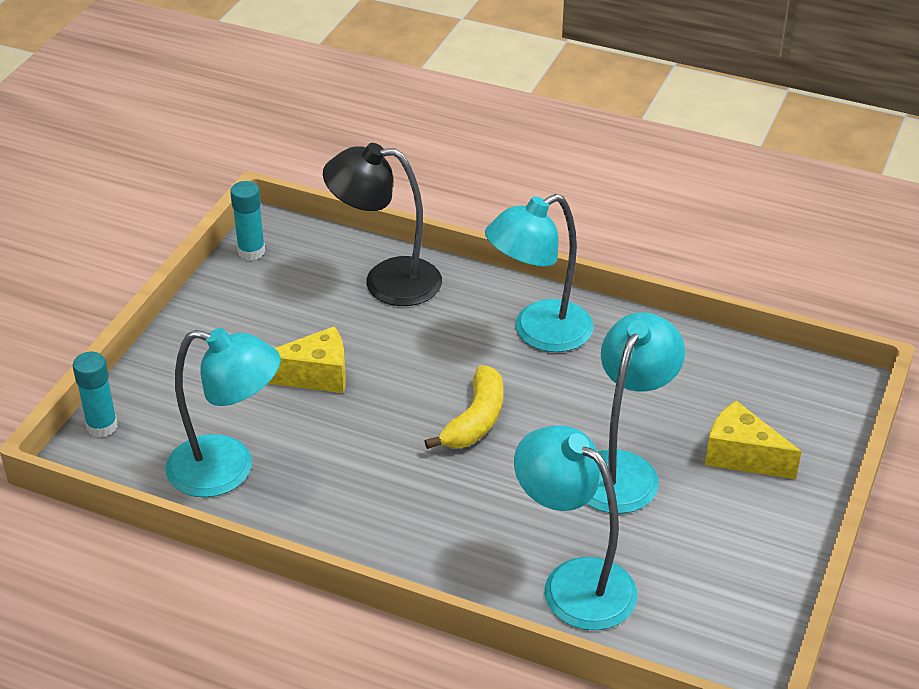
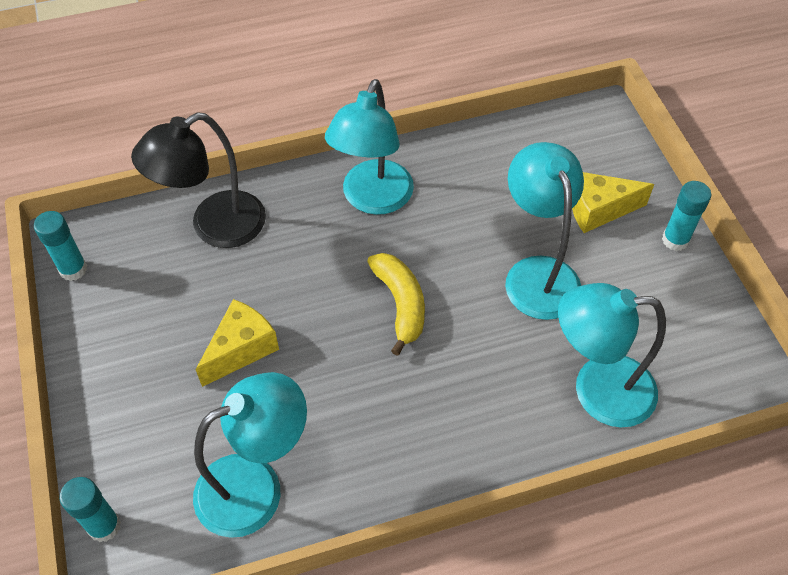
camera: 40 degrees left, 15 degrees up
(790, 522) = (675, 240): none -> turquoise glue stick

